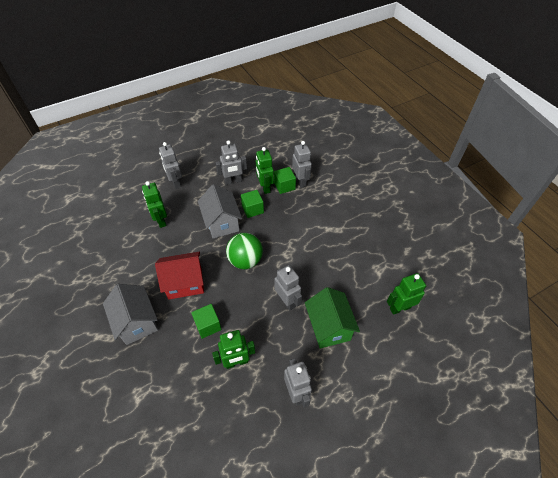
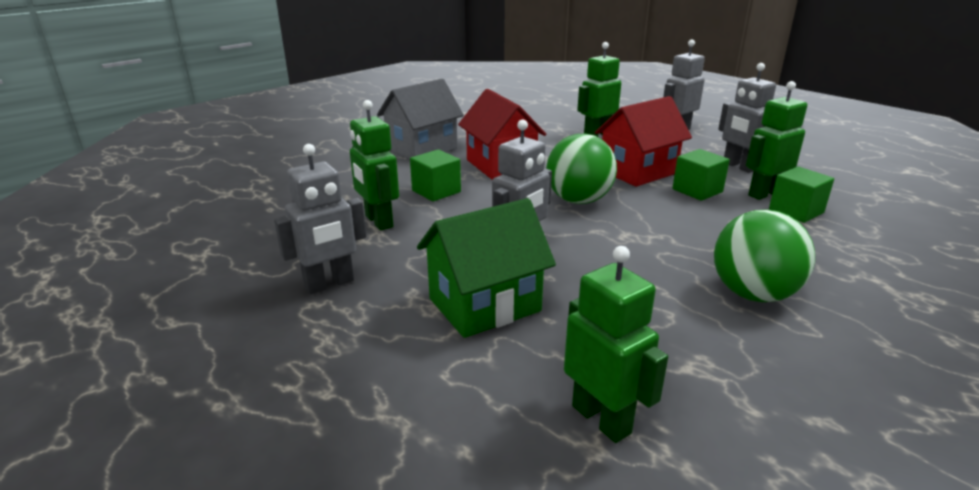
camera: 75 degrees right, 25 degrees down
(222, 223) = (638, 172): grey house -> red house
(301, 181) = (836, 226): grey robot -> none
(341, 233) = (753, 294): none -> green ball

